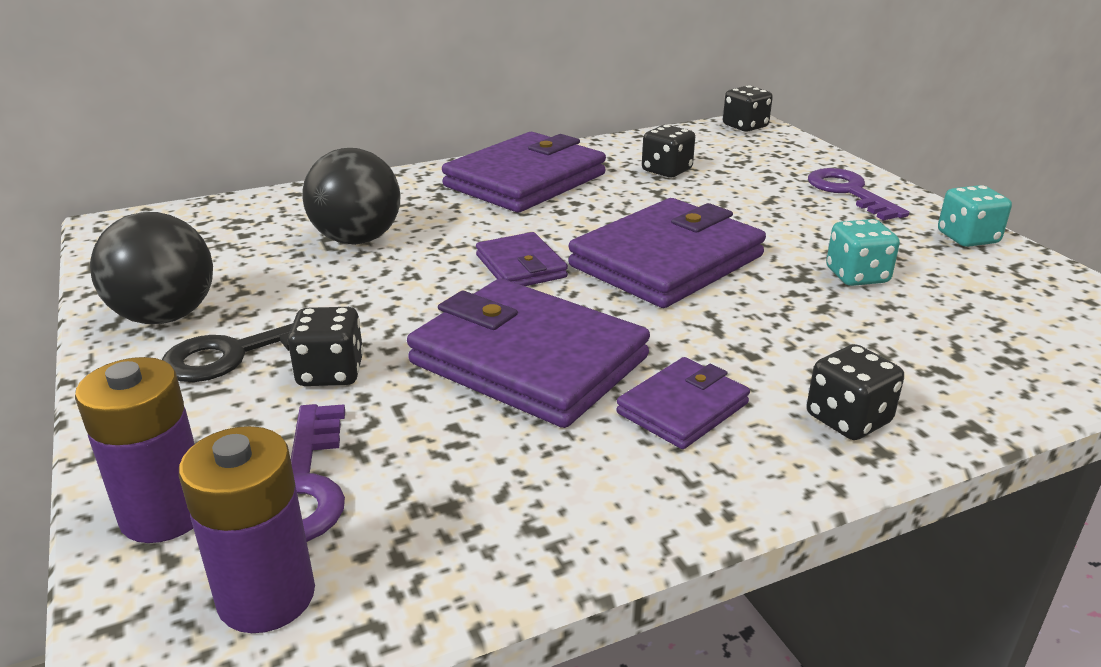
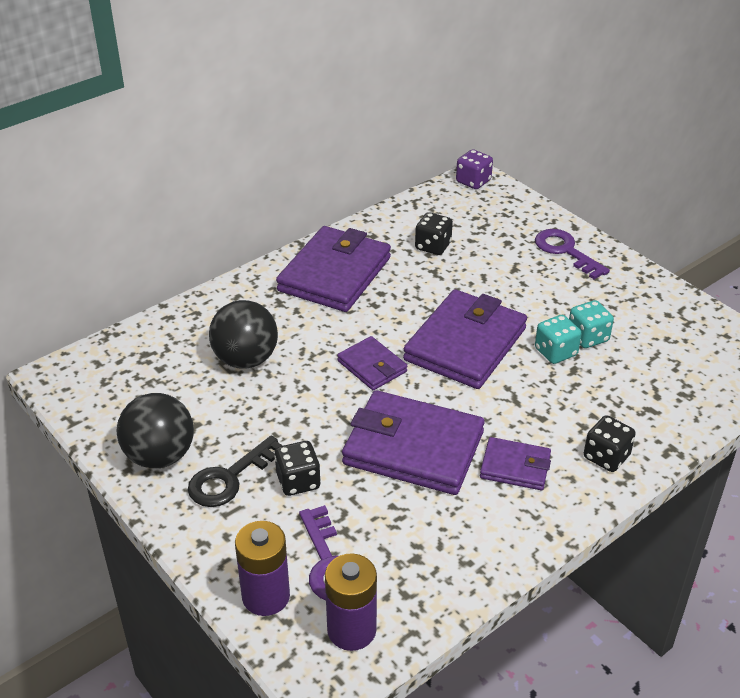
camera: 15 degrees left, 10 degrees up
(682, 408) = (515, 467): purple wallet -> purple wallet turned 75 degrees clockwise
(745, 126) = (473, 181): black dice -> purple dice
(967, 238) = (649, 288): turquoise dice -> turquoise dice (555, 352)

